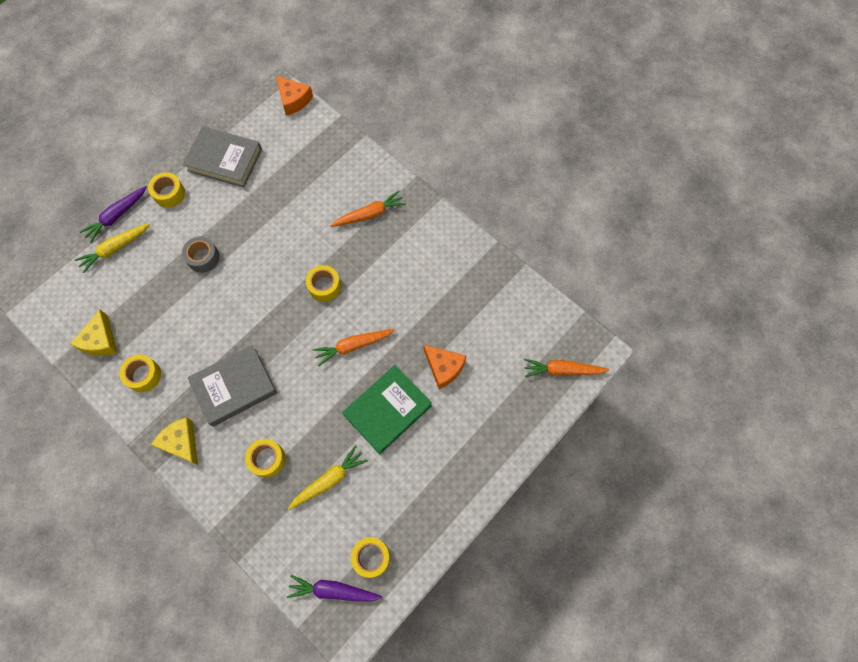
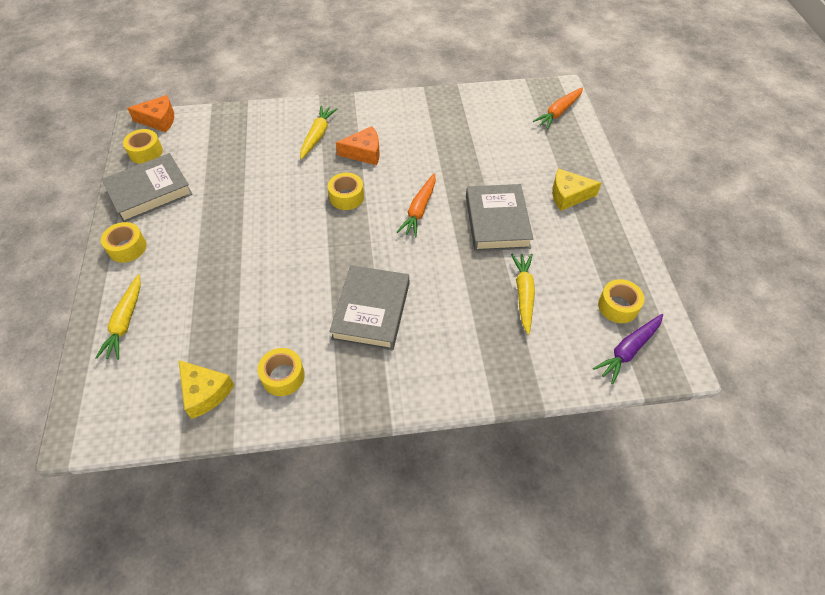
camera: 50 degrees left, 15 degrees down
(117, 216) = (94, 300): purple carrot -> none
(181, 442) = (384, 385): yellow cheese -> yellow cheese (568, 195)
(203, 258) = (221, 260): grey tape -> none
(267, 459) = (464, 327): yellow tape -> yellow tape (146, 152)
(369, 214) = (317, 136): orange carrot -> yellow carrot
(387, 410) = (497, 221): green book -> grey book
(444, 367) = (494, 169): orange cheese -> orange cheese (364, 152)

